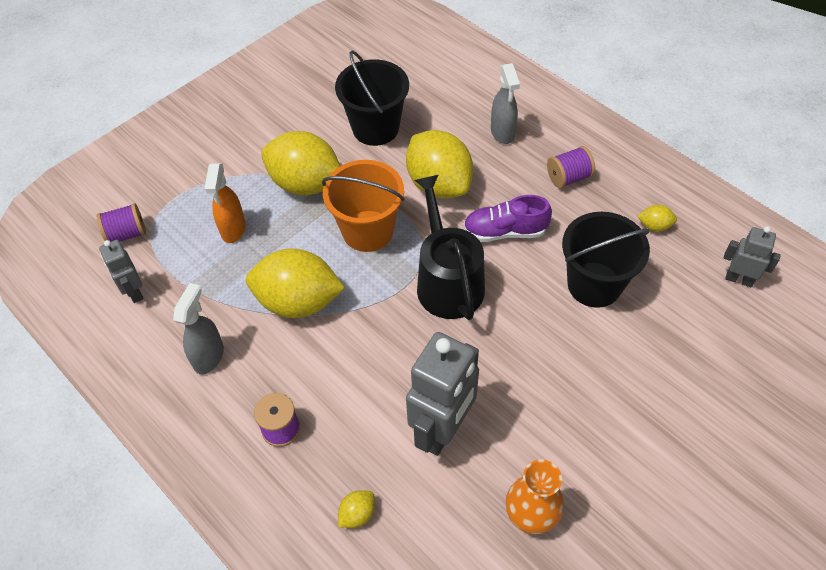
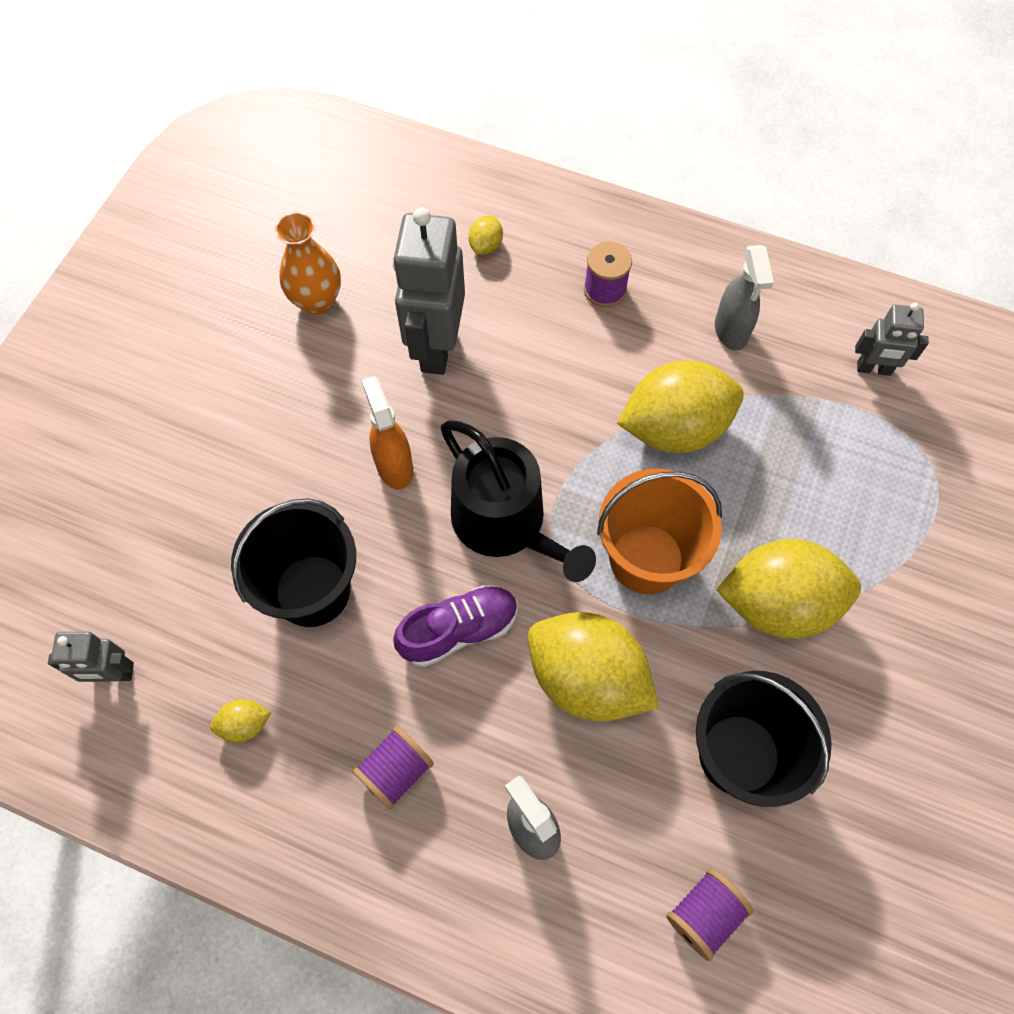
camera: 155 degrees right, 10 degrees up
(126, 234) = (949, 436): purple spool -> purple spool (704, 914)
(134, 292) = (873, 369): grey robot -> grey robot turned 150 degrees clockwise
(233, 229) = (823, 493): orange spray bottle -> orange spray bottle (394, 466)

